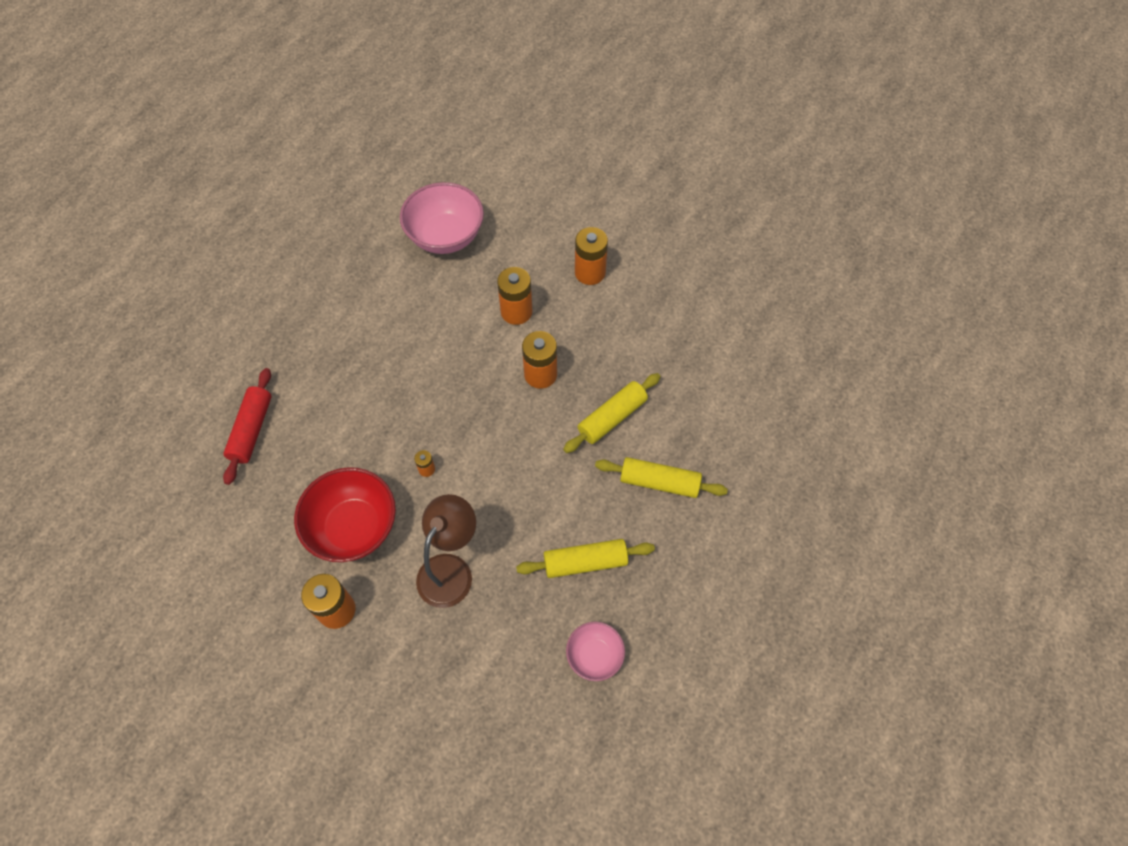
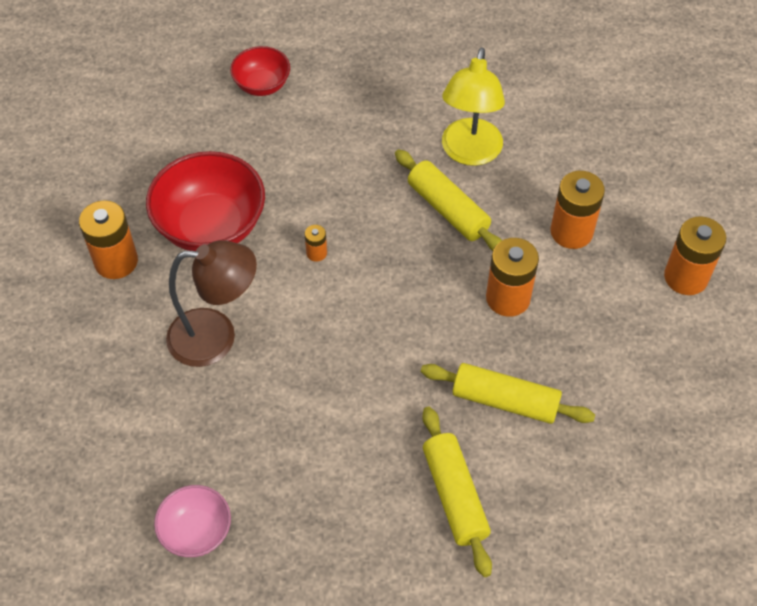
camera: 60 degrees right, 5 degrees down
(251, 430) = (262, 85): red rolling pin -> red bowl
(414, 333) = (469, 153): none -> yellow lamp
(445, 236) = (614, 114): pink bowl -> none
(585, 562) = (302, 465): yellow rolling pin -> yellow rolling pin (447, 209)

